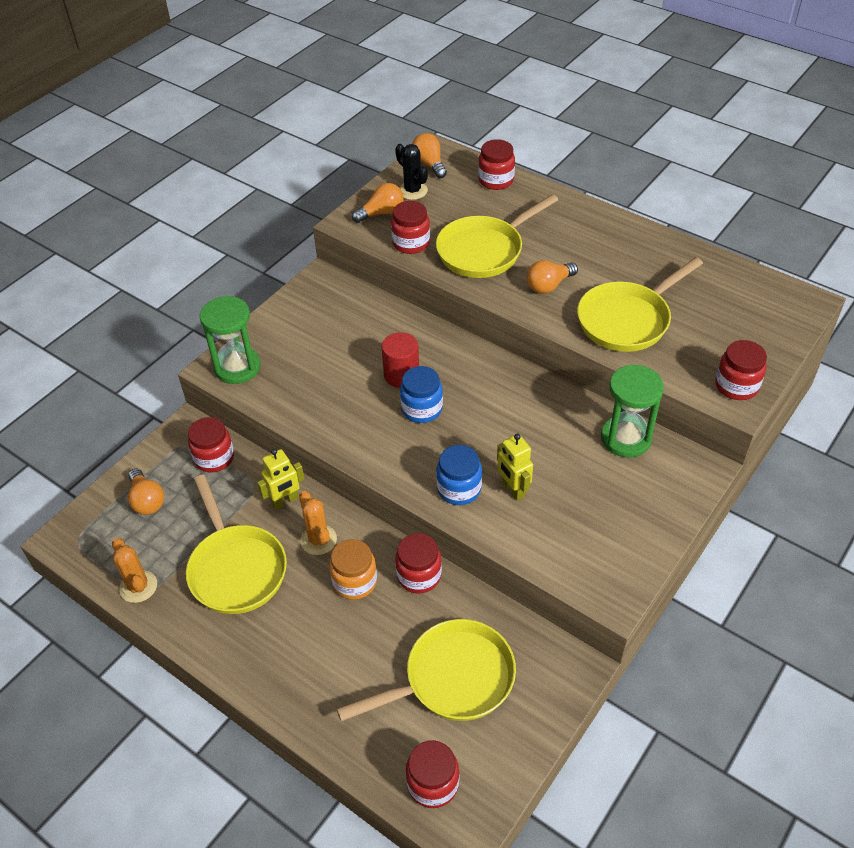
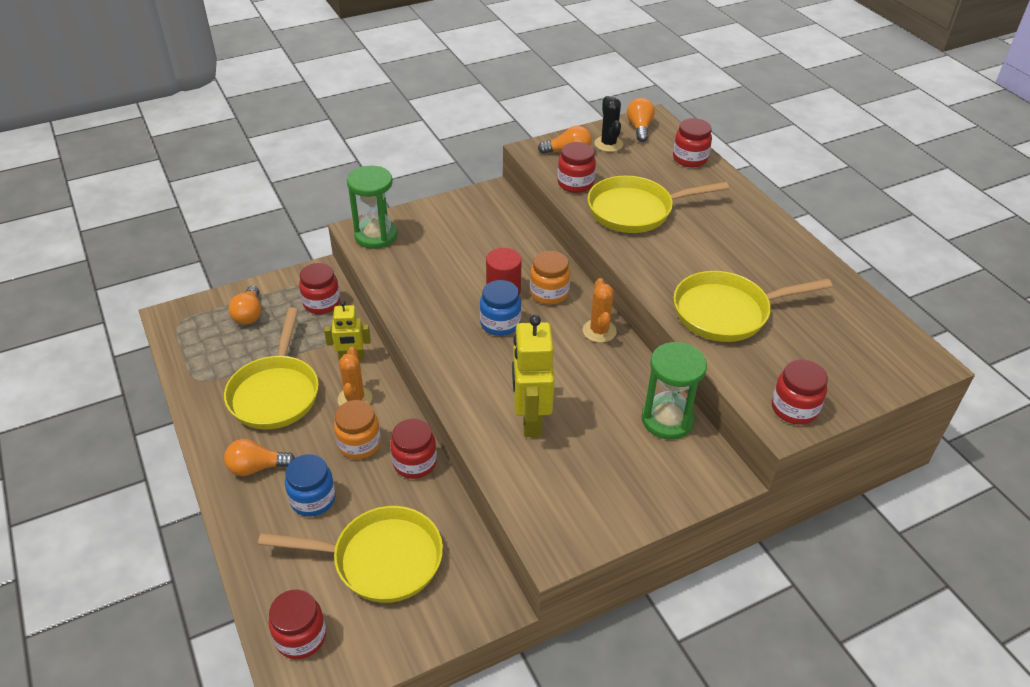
camera: 25 degrees right, 5 degrees down
(138, 586) = (195, 374): orange cactus -> orange cactus (599, 331)
(445, 361) = (549, 293): none -> orange jar
(459, 489) = (483, 400): blue jar -> blue jar (313, 499)
(513, 489) = (530, 420): yellow robot -> yellow robot, size x1.64
(549, 285) = (673, 258): orange light bulb -> orange light bulb (257, 467)

